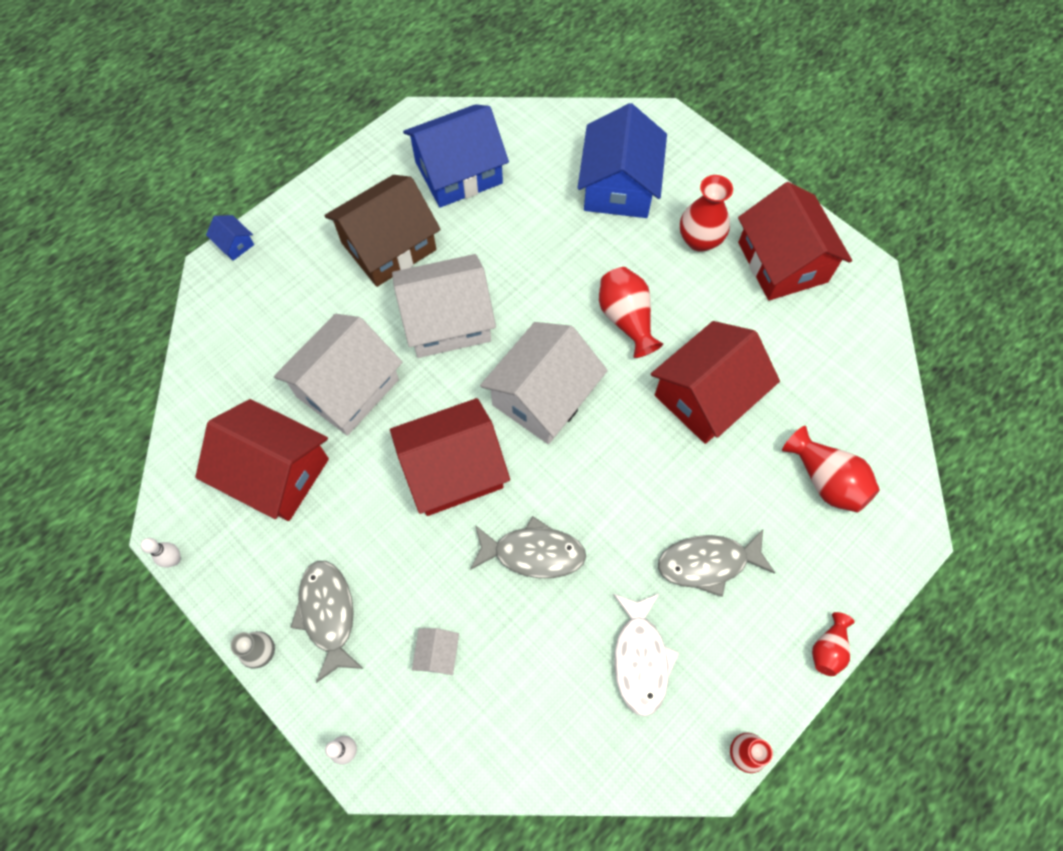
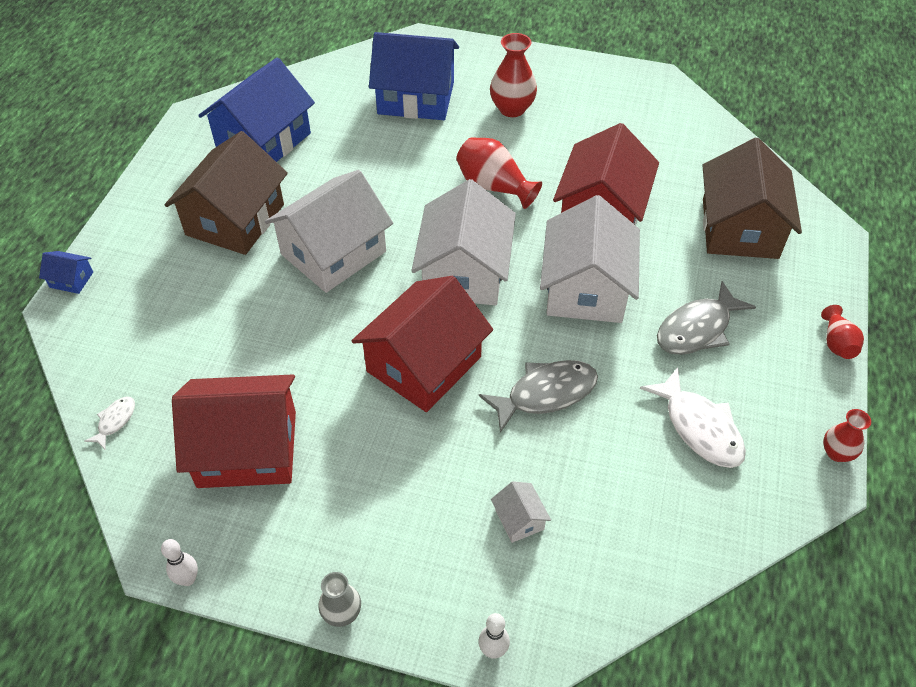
camera: 30 degrees left, 15 degrees down
(197, 394) = (115, 421): none -> white fish
(328, 614) = (388, 543): grey fish -> none
(347, 388) = (273, 346): white house -> white house (586, 288)
(619, 186) = (416, 98): blue house -> blue house turned 60 degrees counterclockwise
(782, 262) = (589, 98): red house -> none
(825, 480) = (739, 228): red vase -> brown house

